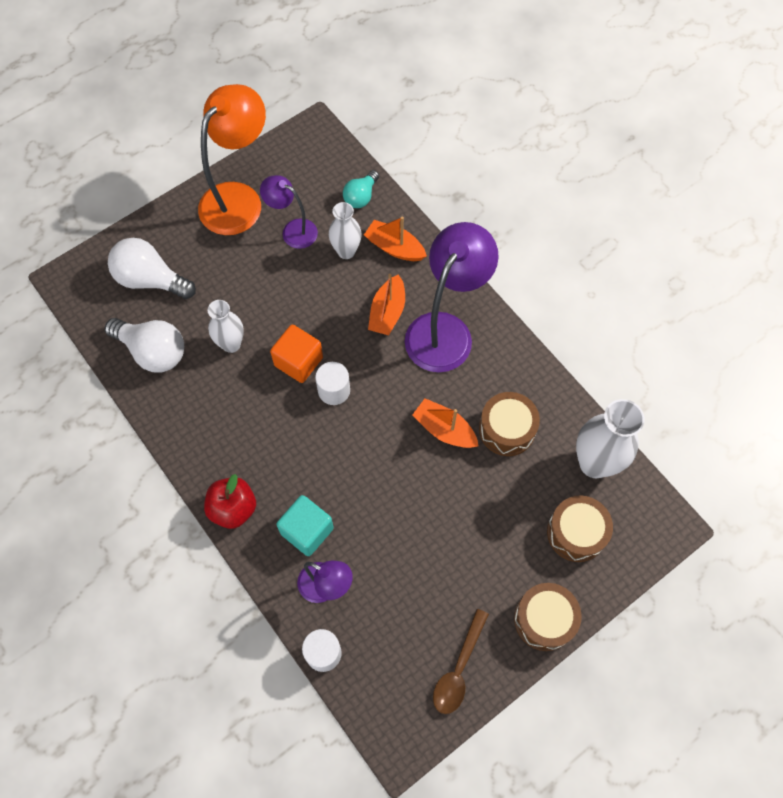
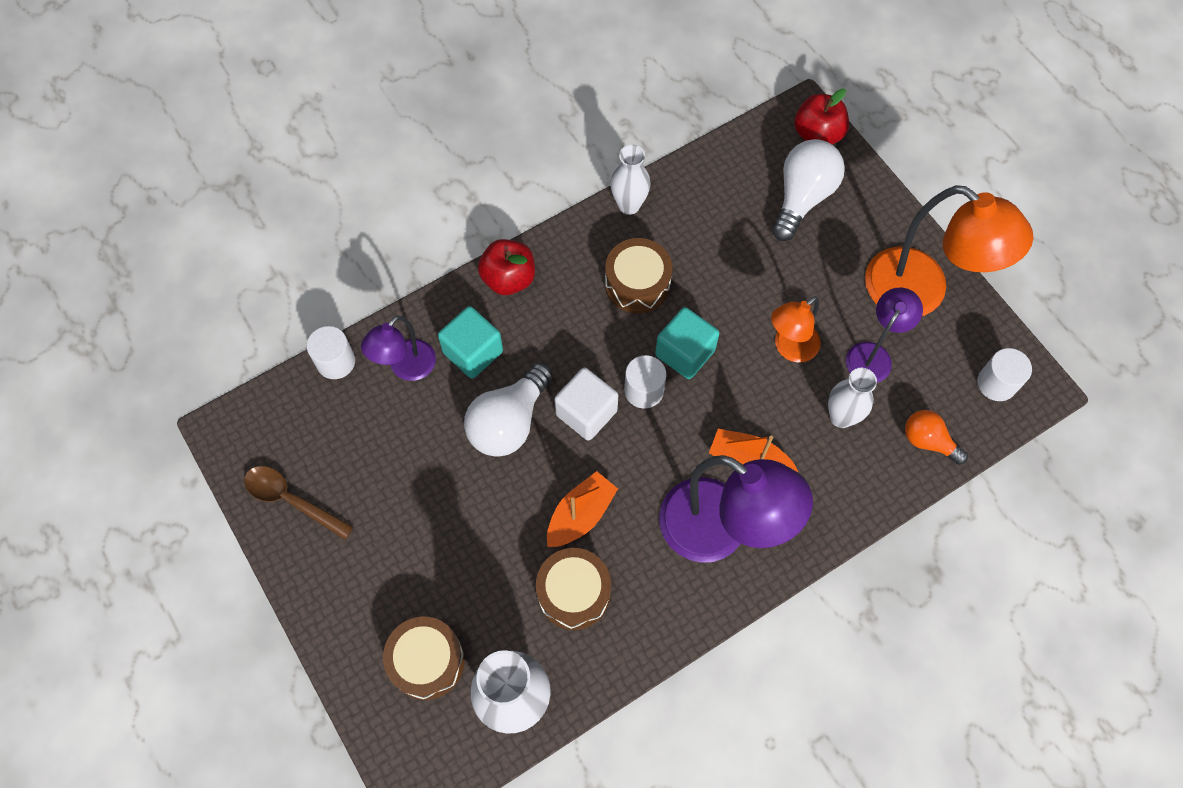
camera: 95 degrees right, 0 degrees up
(88, 269) = (817, 134): none -> red apple
(153, 351) = (707, 200): white light bulb -> white light bulb (509, 422)
(231, 344) = (712, 280): white vase -> white vase (629, 205)
(290, 286) = (790, 348): none -> orange lamp
(298, 361) = (685, 353): orange cube -> turquoise cube
(312, 153) = (996, 383): none -> white cylinder
(357, 432) = (586, 413): none -> white cube
(361, 196) = (928, 441): turquoise light bulb -> orange light bulb
(394, 247) = (847, 478): orange boat -> none
(544, 619) = (328, 605): brown drum -> brown drum (637, 284)

